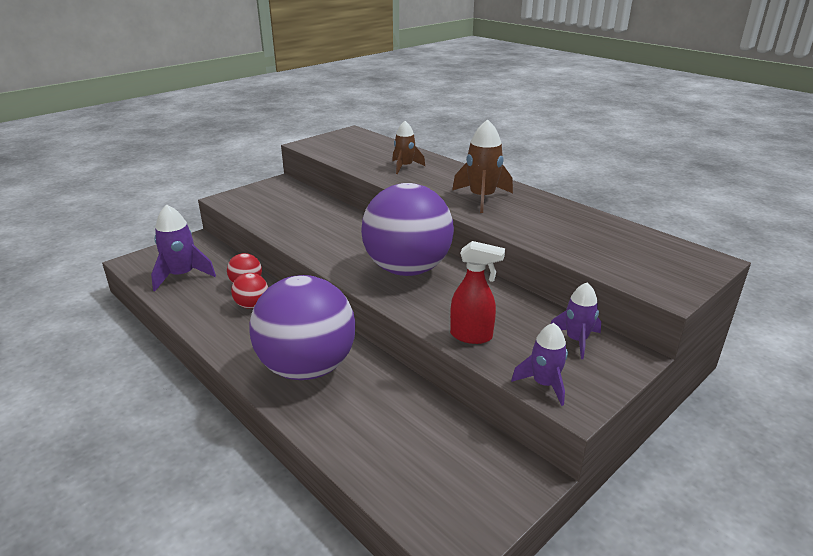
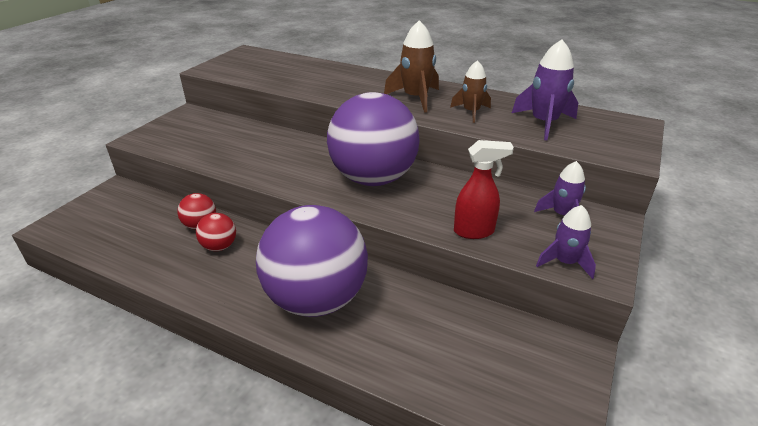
camera: 20 degrees left, 5 degrees up
(182, 275) = (120, 230): purple rocket -> purple rocket (544, 123)
(405, 167) = (323, 79): brown rocket -> brown rocket (471, 112)

